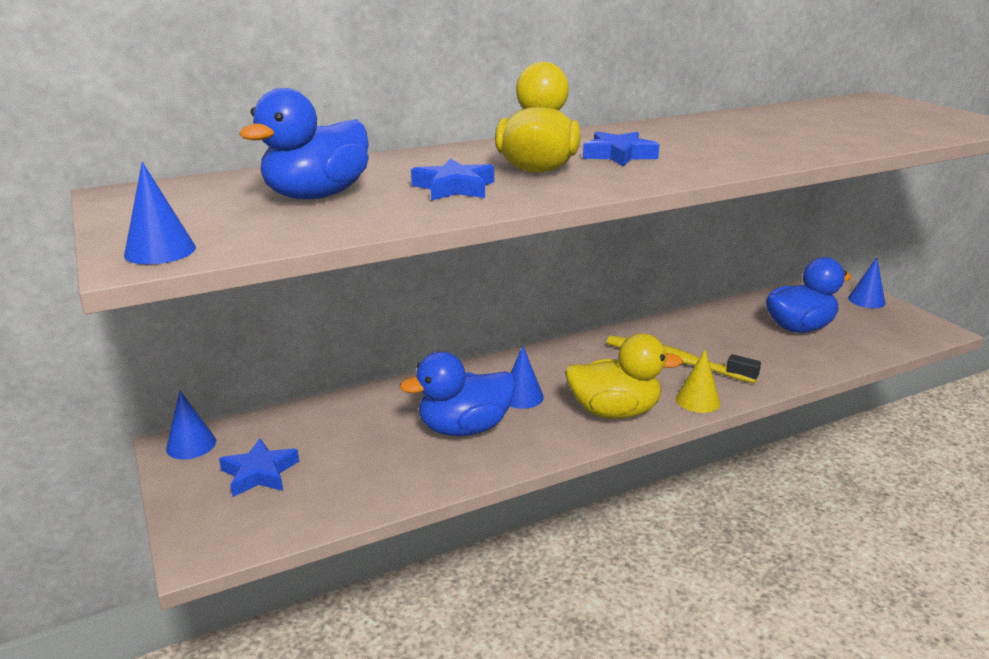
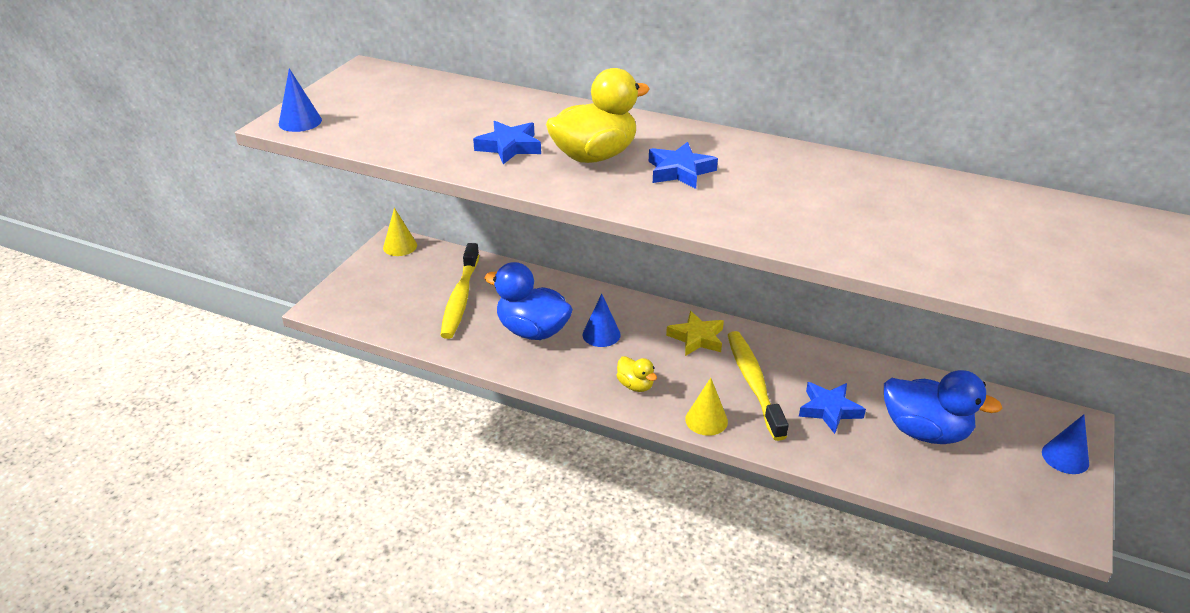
camera: 50 degrees right, 10 degrees up
(191, 445) = (400, 246): blue cone -> yellow cone
(260, 473) = (401, 284): blue star -> blue star (829, 410)
(317, 196) = (434, 116): blue duck -> none
(348, 446) = (460, 298): none -> yellow toothbrush
(588, 358) = (696, 338): none -> yellow star
(614, 412) = (635, 385): yellow duck -> yellow duck, size x0.50

